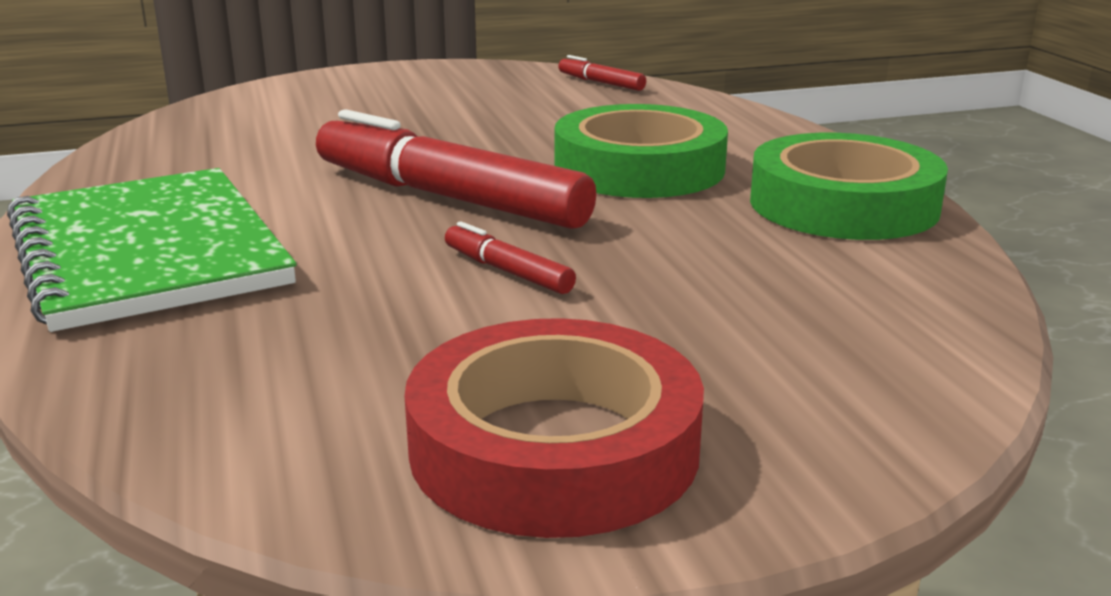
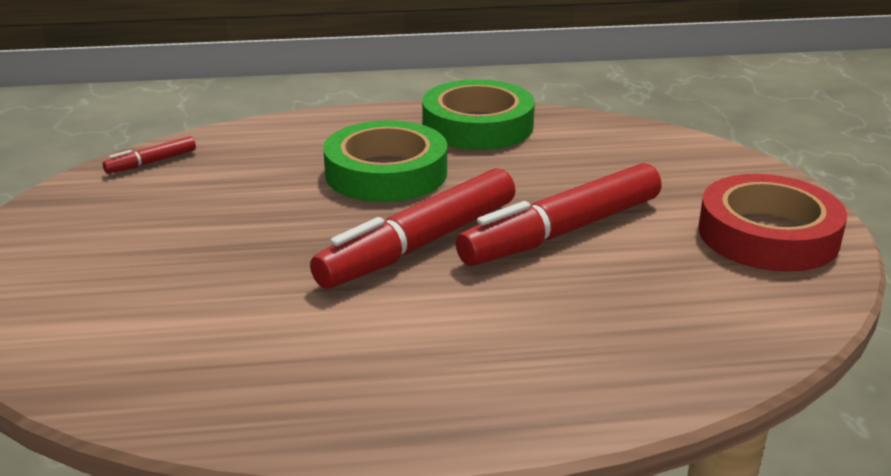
camera: 80 degrees left, 5 degrees up
(148, 251) = (499, 375): green notebook -> none
(507, 271) = (561, 232): red marker -> red marker, size x2.30

